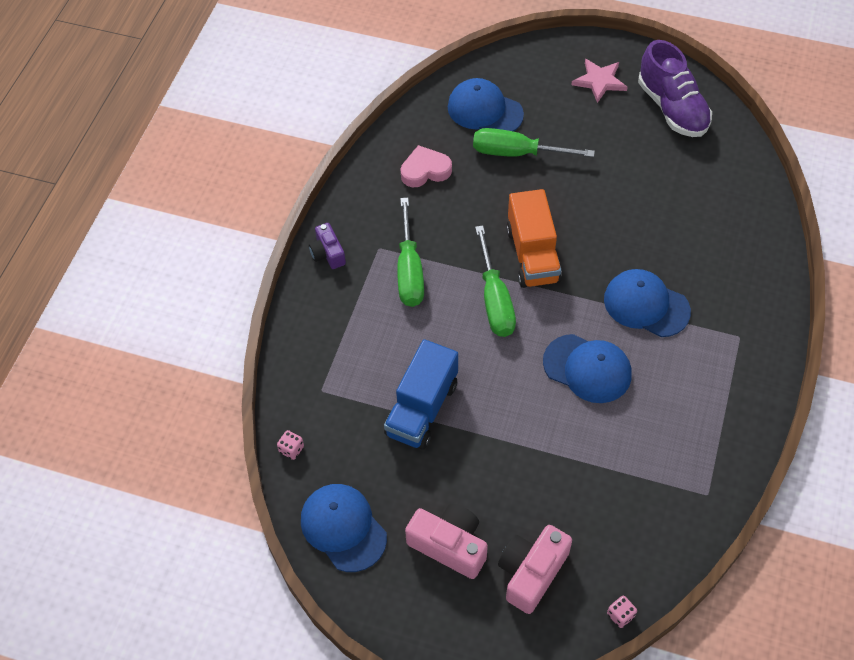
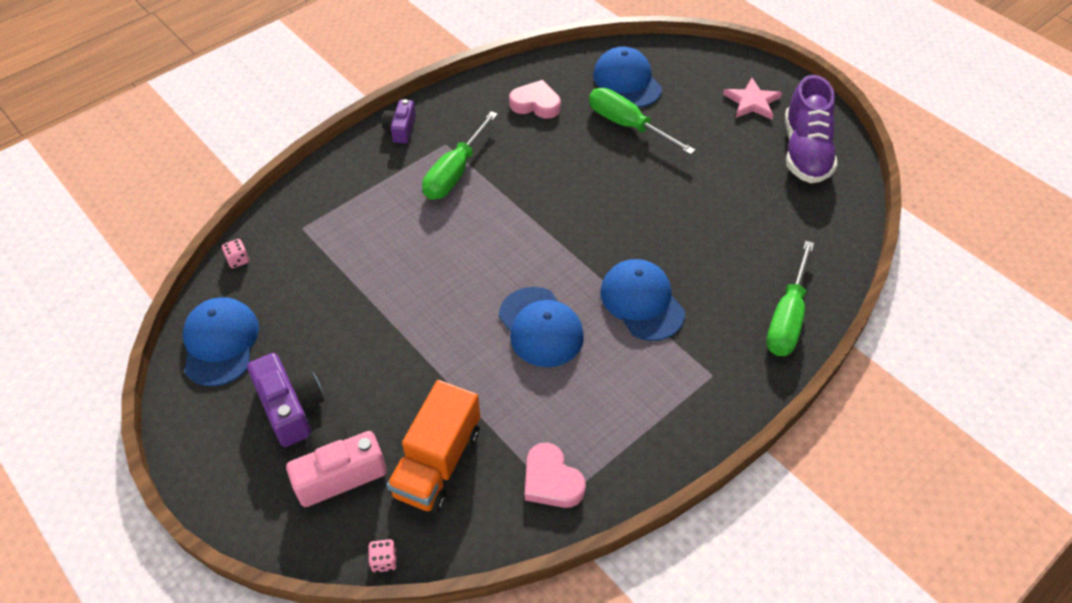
camera: 30 degrees right, 5 degrees down
(422, 409) = (368, 284): blue truck -> none
(449, 545) = (291, 407): pink camera -> purple camera
(495, 299) = (507, 229): green screwdriver -> green screwdriver (787, 317)
(532, 255) = (571, 210): orange truck -> orange truck (437, 462)
(689, 484) = (551, 480): none -> pink heart

